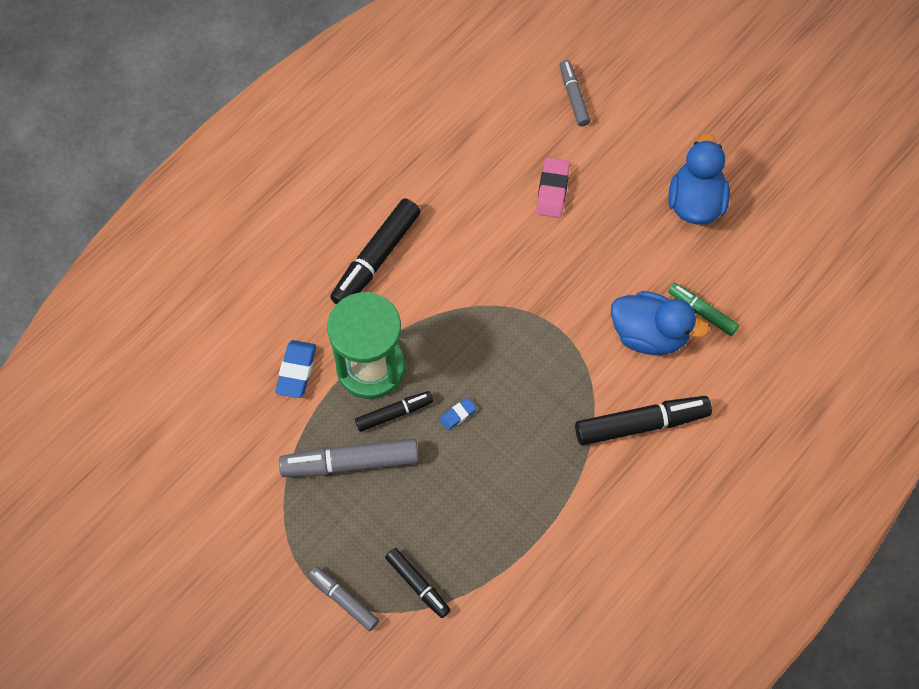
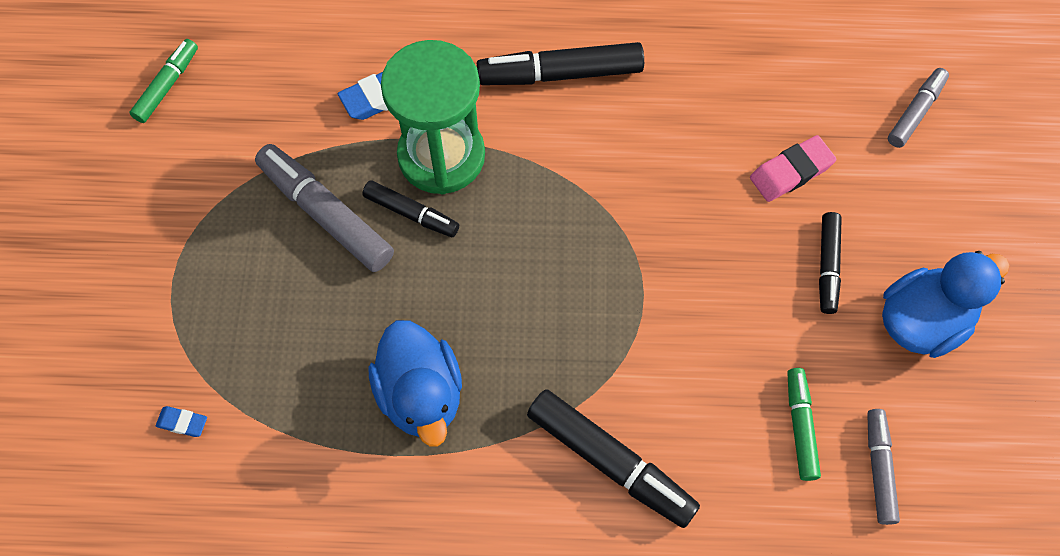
camera: 50 degrees right, 0 degrees up
(166, 493) = (167, 85): none -> green marker
(344, 600) = (177, 317): grey marker -> grey marker (879, 468)
(418, 584) = (246, 374): black marker -> black marker (827, 266)
(458, 415) = (460, 272): blue eraser -> blue eraser (182, 423)
(649, 334) = (722, 391): blue duck -> blue duck (421, 394)

